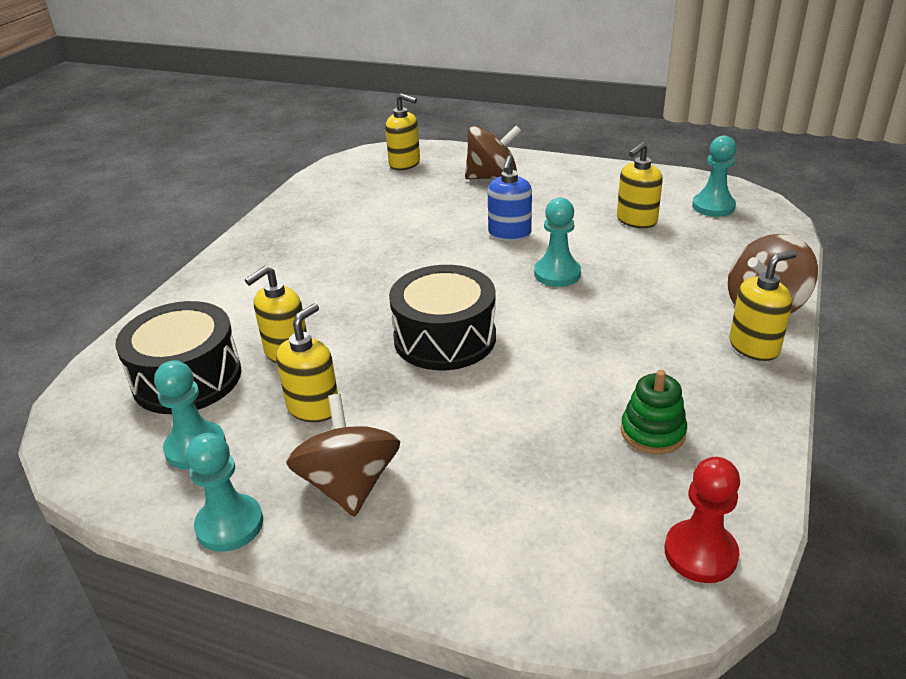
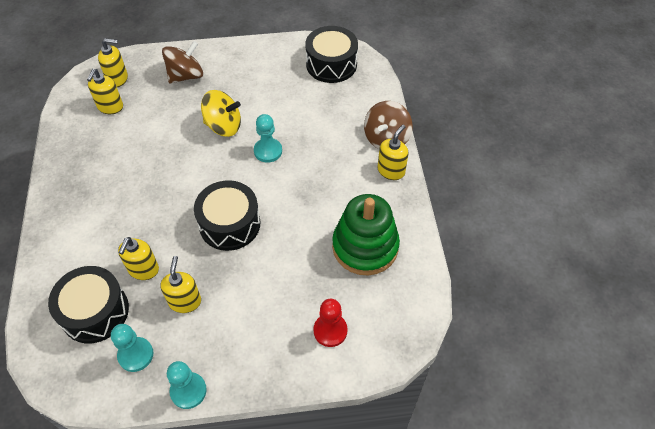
camera: 30 degrees left, 20 degrees up
(349, 485) = (235, 341): brown spinning top -> none
(509, 234) = (223, 126): blue soap dispenser -> yellow spinning top
(636, 220) = (293, 90): yellow soap dispenser -> yellow soap dispenser (110, 107)
(652, 432) = (365, 247): green stacking toy -> green stacking toy, size x2.00
(700, 553) = (412, 307): red pawn -> red pawn (330, 331)
(713, 206) = (331, 64): turquoise pawn -> black drum

